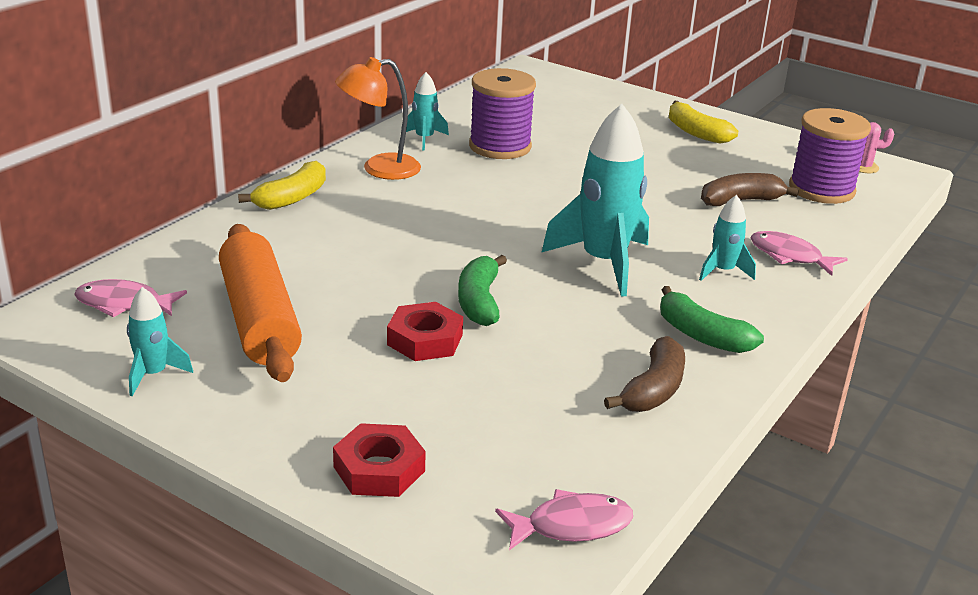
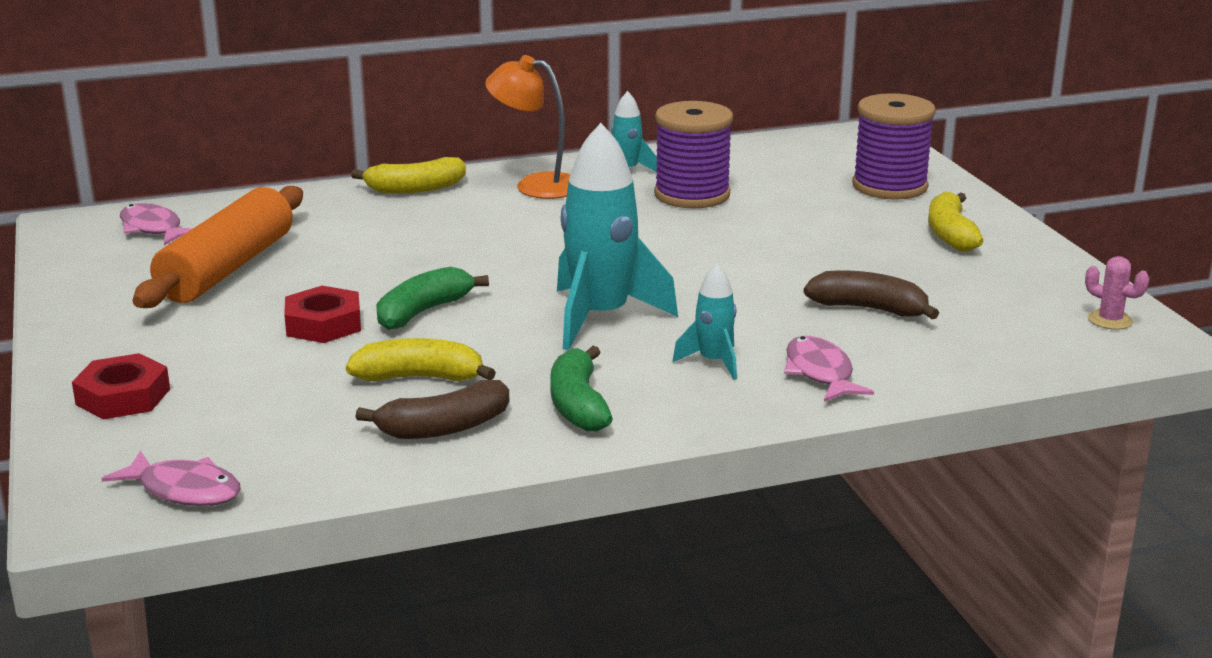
camera: 40 degrees right, 5 degrees down
(153, 374) = (90, 281): turquoise rocket -> none
(570, 357) = (420, 378): none -> yellow banana
(821, 189) = (999, 326): purple spool -> purple spool (889, 186)

